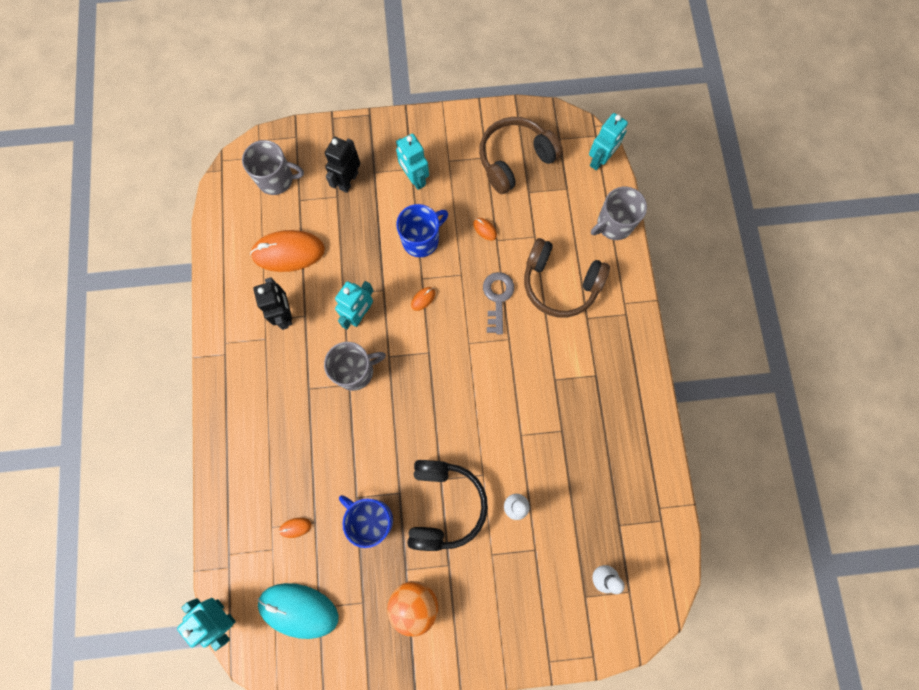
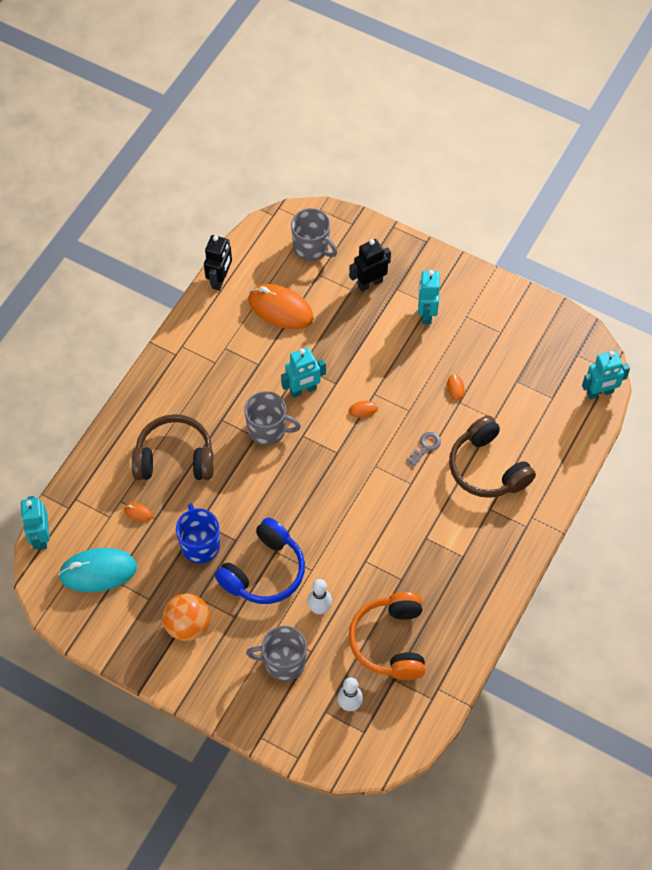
camera: 35 degrees right, 15 degrees down
(285, 314) = (244, 353): black robot -> black robot (220, 280)
(298, 610) = (98, 571): turquoise mouse -> turquoise mouse turned 60 degrees counterclockwise
(421, 240) = (396, 364): blue mug -> none
(444, 505) = (264, 571): black headphones -> blue headphones
(497, 298) = (425, 447): grey key -> grey key, size x0.66
(515, 160) = (524, 349): brown headphones -> brown headphones (174, 458)
(593, 494) = (390, 642): none -> orange headphones
(613, 224) = (571, 450): grey mug -> grey mug (283, 662)

